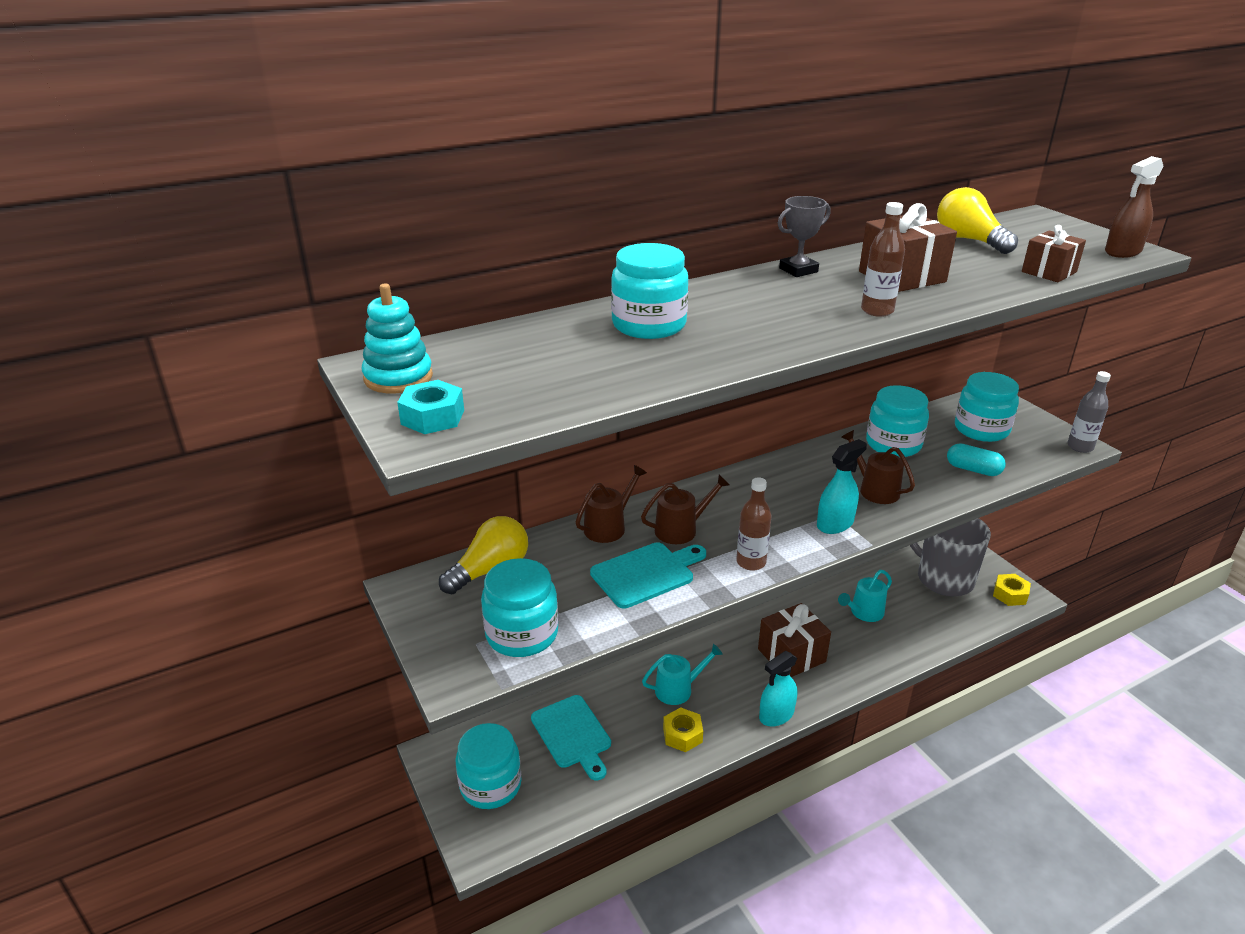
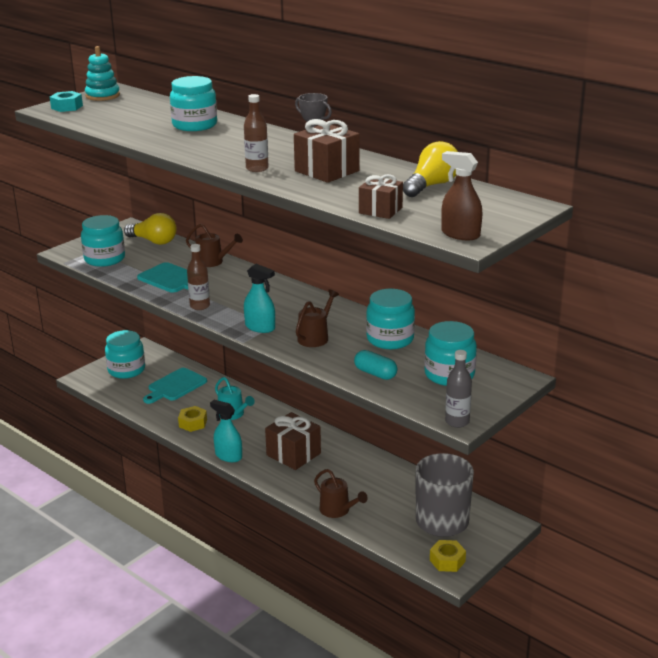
camera: 70 degrees right, 5 degrees down
(681, 529) = (223, 281): brown watering can -> brown watering can (337, 510)
(864, 612) = (366, 482): turquoise watering can -> none
(973, 469) = (375, 373): turquoise capsule -> turquoise capsule turned 60 degrees counterclockwise

